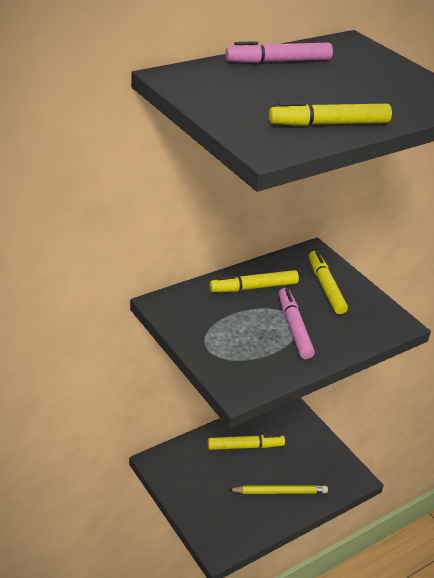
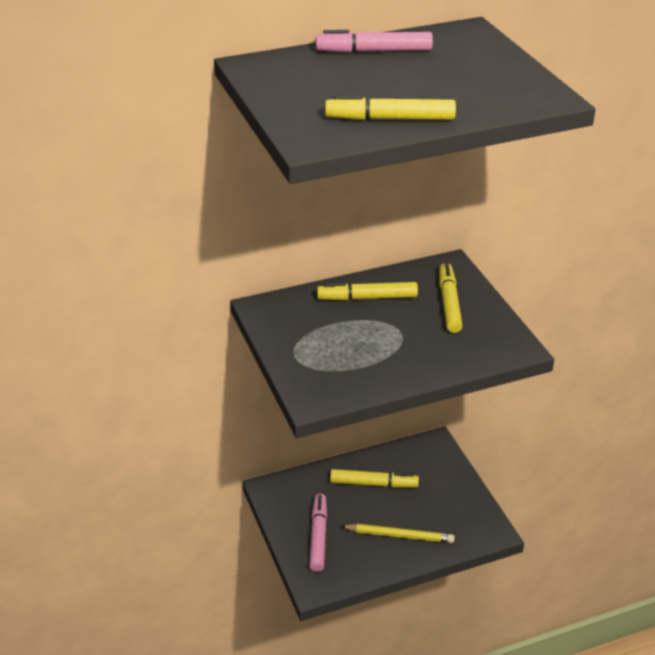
camera: 15 degrees right, 0 degrees up
(294, 328) = (396, 343): pink marker -> pink marker (318, 536)

